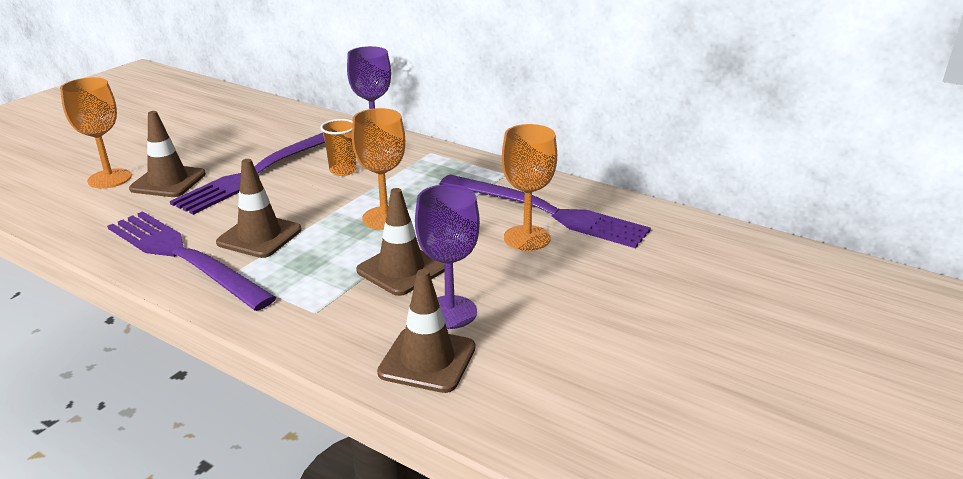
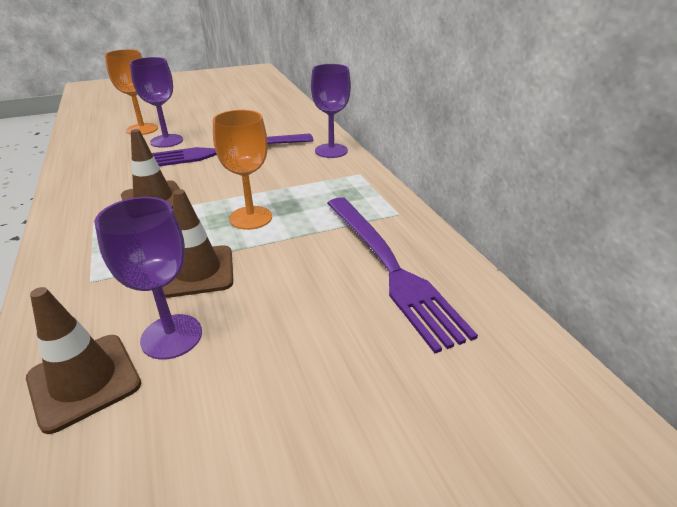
camera: 35 degrees right, 5 degrees up
(168, 181) = (166, 141): brown traffic cone -> purple goblet
(183, 257) = (93, 197): purple fork -> none
(343, 170) = (277, 168): orange cup -> none
(527, 238) = (337, 287): orange goblet -> none

